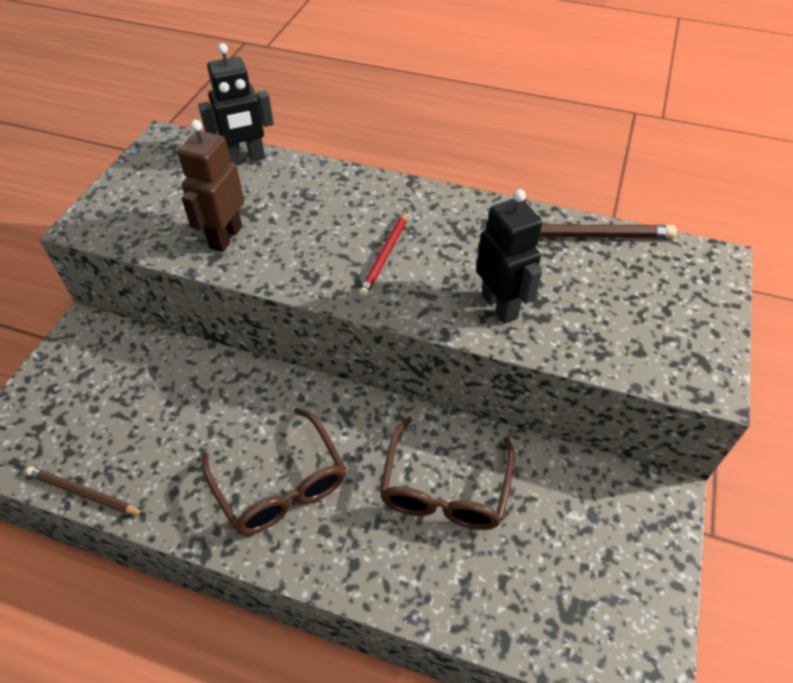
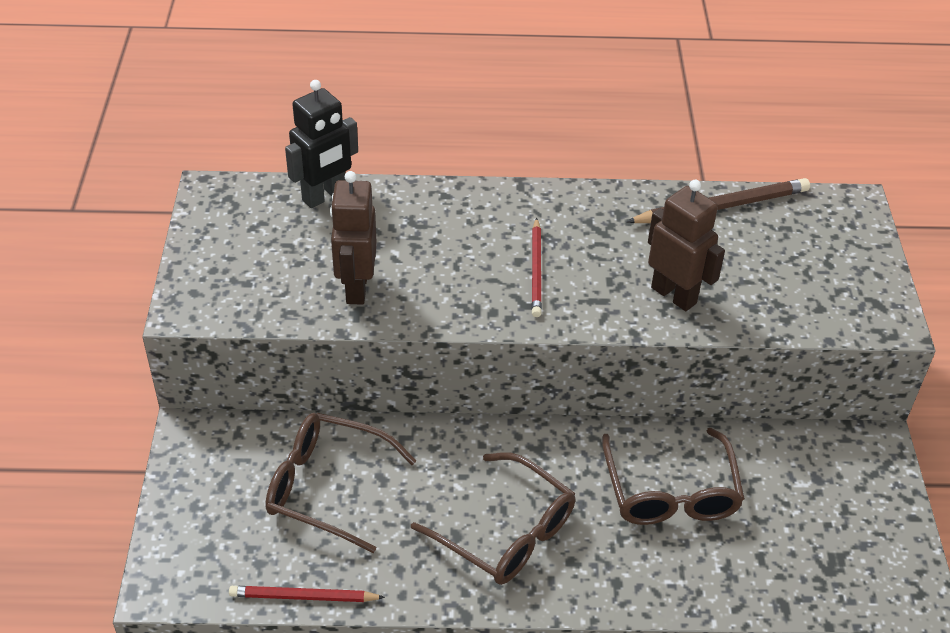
camera: 20 degrees left, 5 degrees down
(84, 493) = (303, 597): brown pencil -> red pencil
(157, 401) = (327, 487): none -> brown glasses
(500, 306) = (674, 295): black robot -> brown robot

